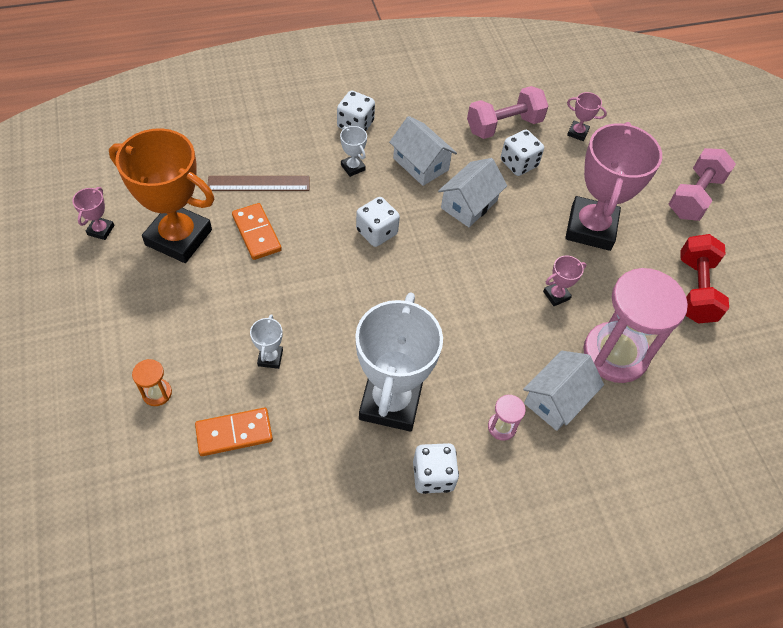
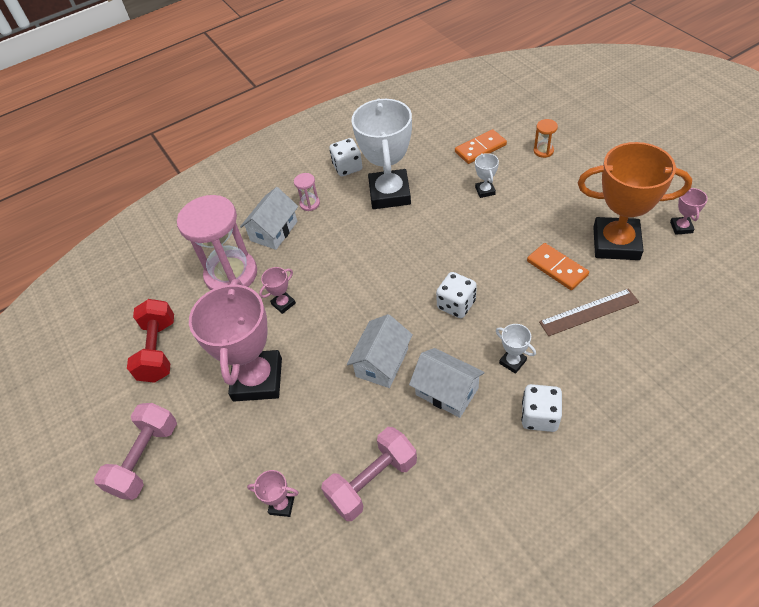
camera: 175 degrees right, 5 degrees down
(518, 164) = (343, 431): white dice -> none

